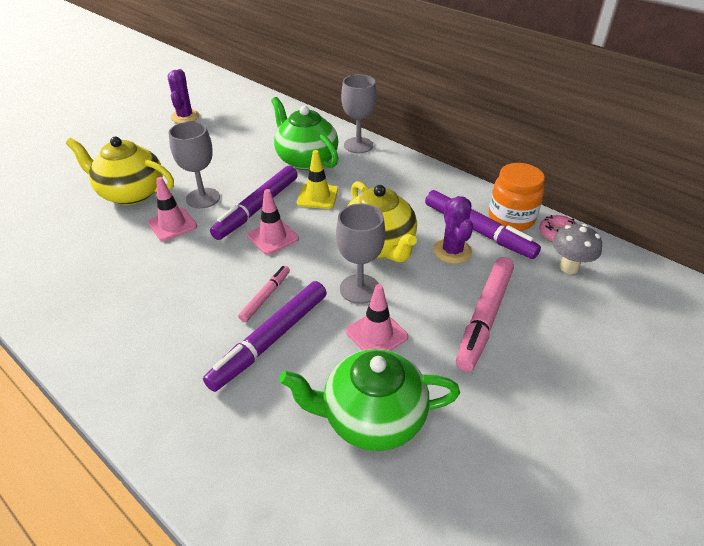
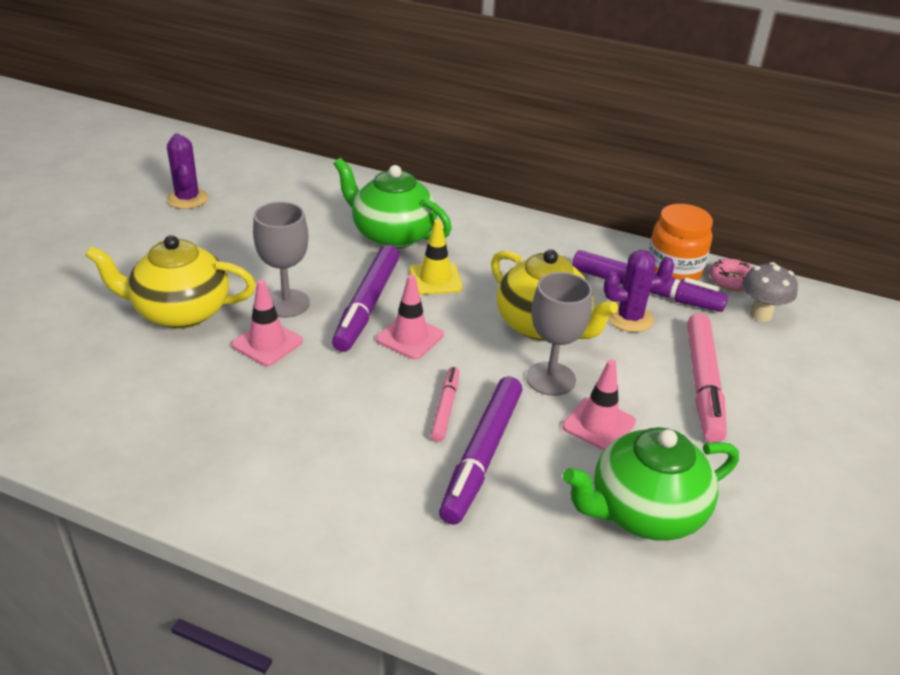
camera: 20 degrees left, 5 degrees down
(358, 145) = (447, 208): grey goblet -> none
(452, 251) = (629, 318): purple cactus -> purple cactus turned 75 degrees counterclockwise

